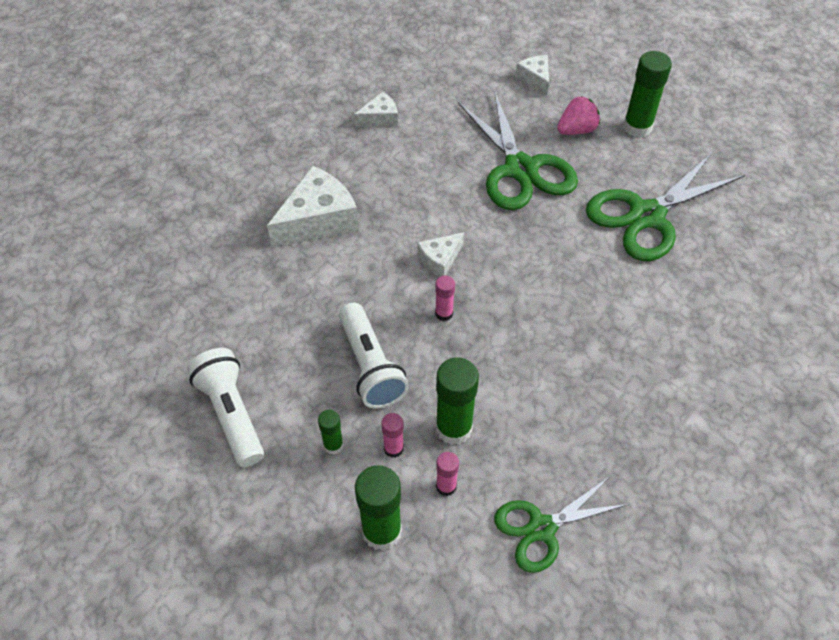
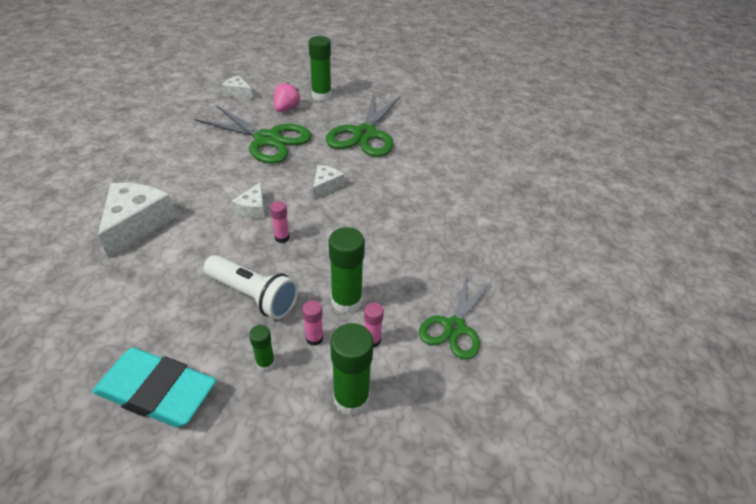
camera: 40 degrees left, 10 degrees down
(231, 414) = (157, 391): white flashlight -> turquoise eraser
(380, 118) = (142, 147): white cheese -> white cheese (326, 186)

